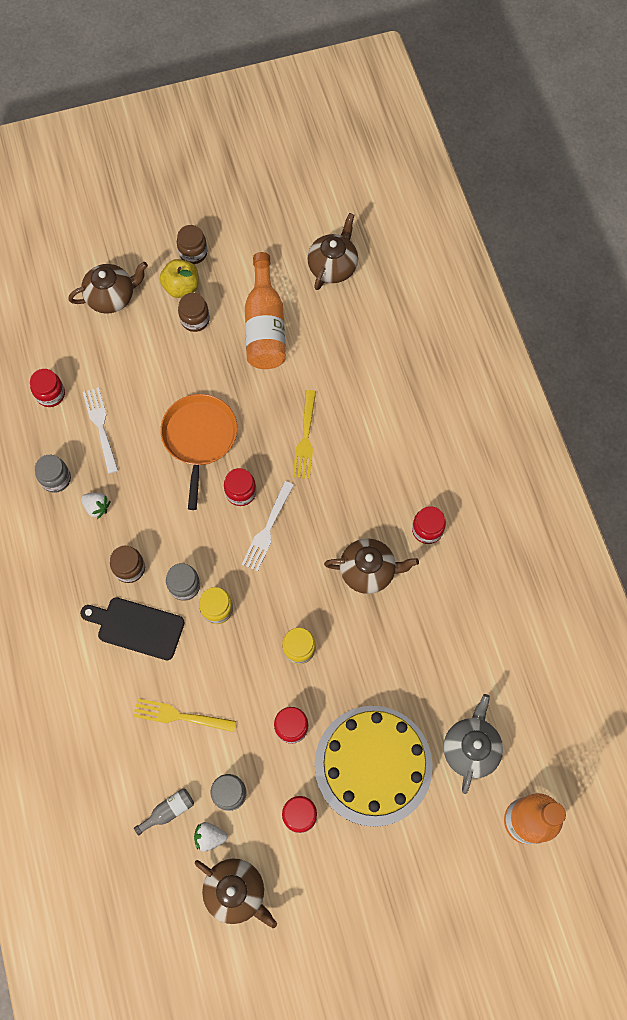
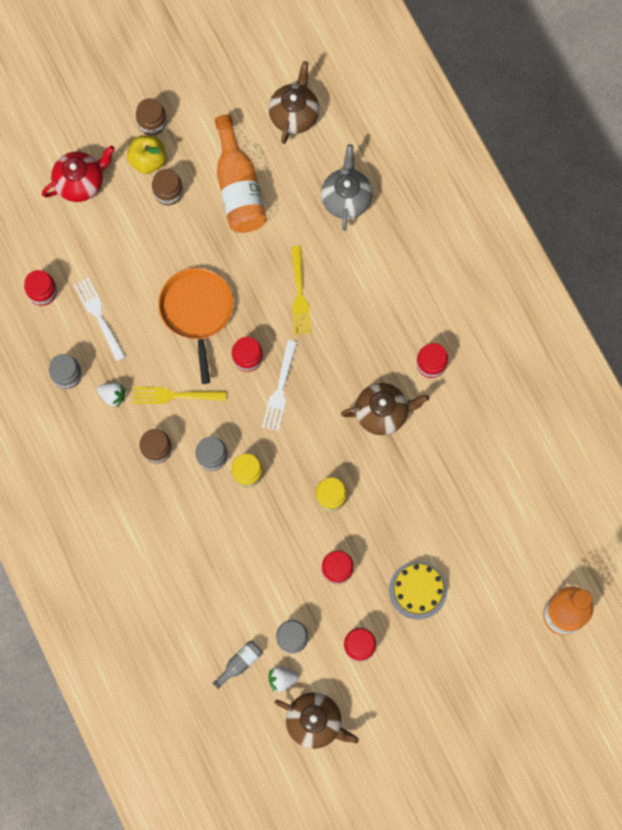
camera: 10 degrees left, 5 degrees up
(112, 297) = (80, 182): brown teapot -> red teapot
(137, 627) = (176, 503): black cutting board -> none
(181, 716) = (234, 577): yellow fork -> yellow fork (176, 395)
(373, 765) = (418, 590): yellow cake -> yellow cake, size x0.54
(470, 748) = (503, 560): grey teapot -> grey teapot (346, 198)

